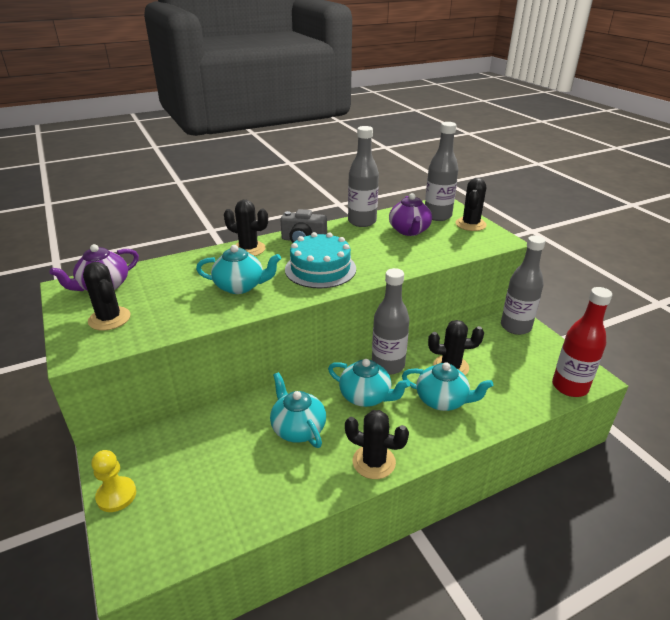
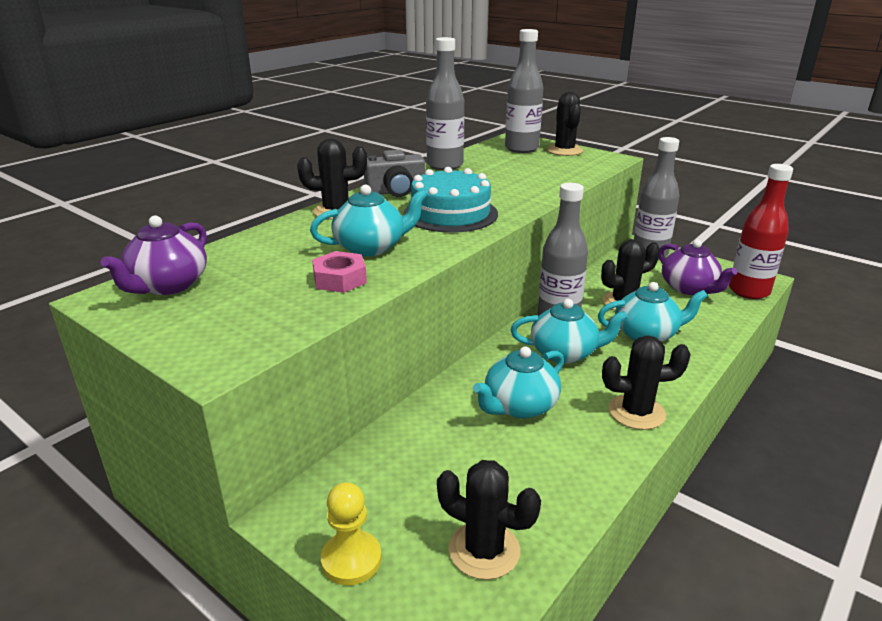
camera: 25 degrees left, 5 degrees down
(109, 318) = (222, 317): black cactus -> black cactus (484, 550)
(197, 308) = (340, 279): none -> pink nut
(297, 428) = (519, 406): turquoise teapot -> turquoise teapot turned 75 degrees counterclockwise
(409, 231) = (508, 165): purple teapot -> purple teapot (689, 288)

